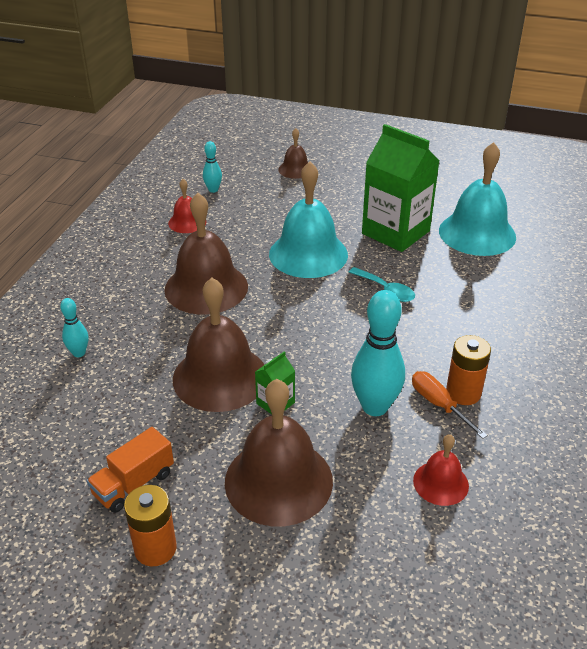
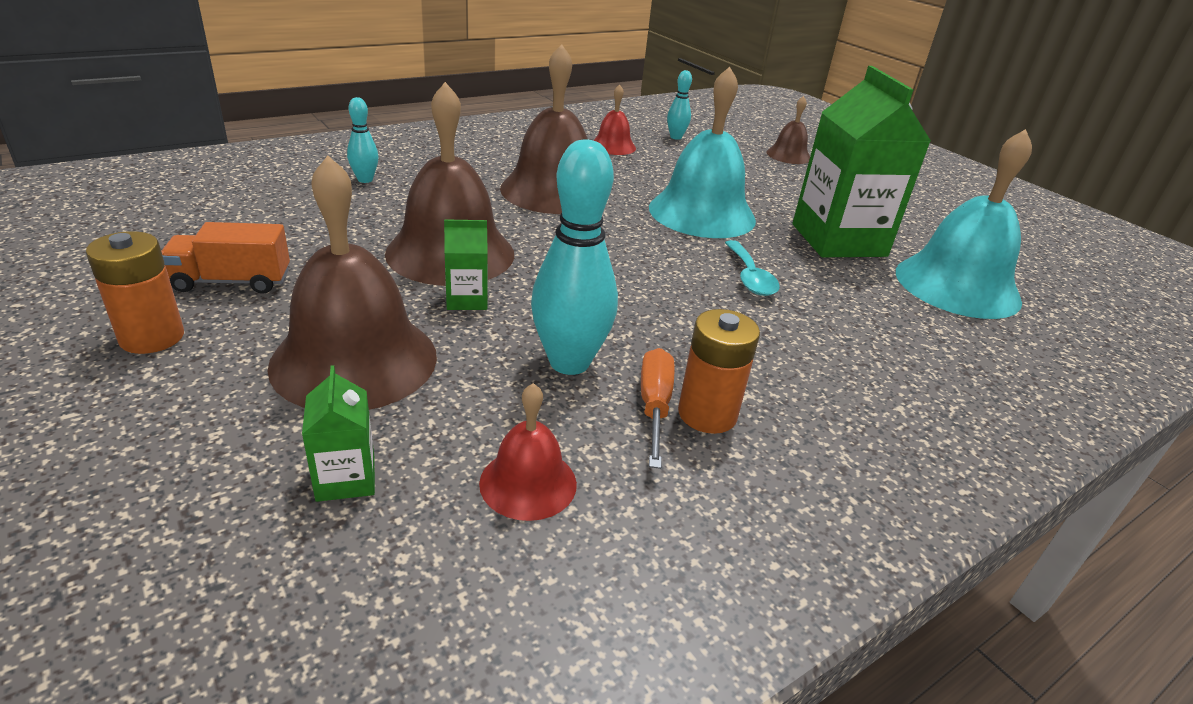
camera: 35 degrees right, 5 degrees down
(370, 540) = (346, 478): none -> green carton

